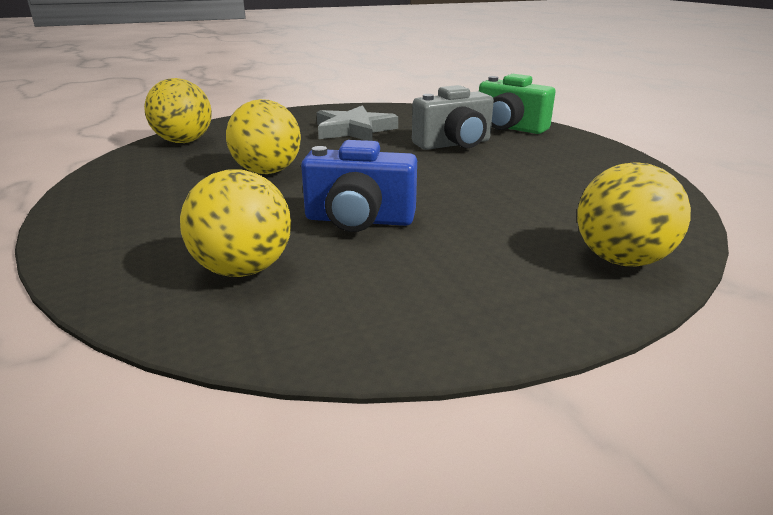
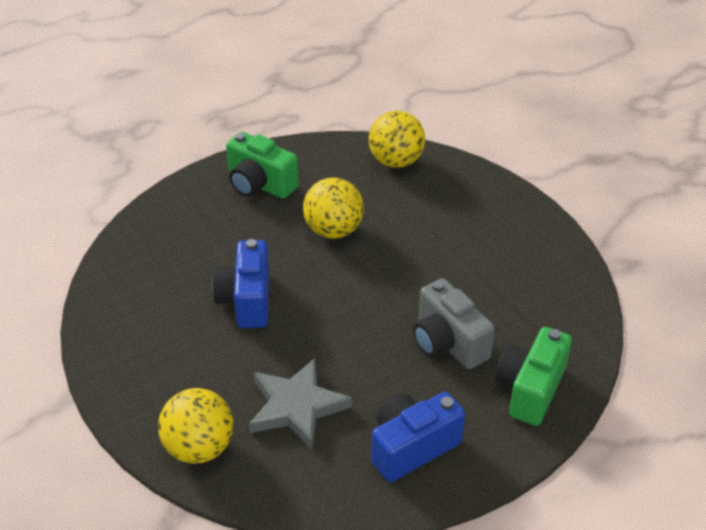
camera: 80 degrees right, 15 degrees up
(137, 202) = (259, 184): none -> green camera
(243, 269) = (170, 262): yellow ball -> none
(354, 130) = (472, 261): grey star -> grey star (296, 407)
(582, 164) = (412, 447): none -> blue camera

